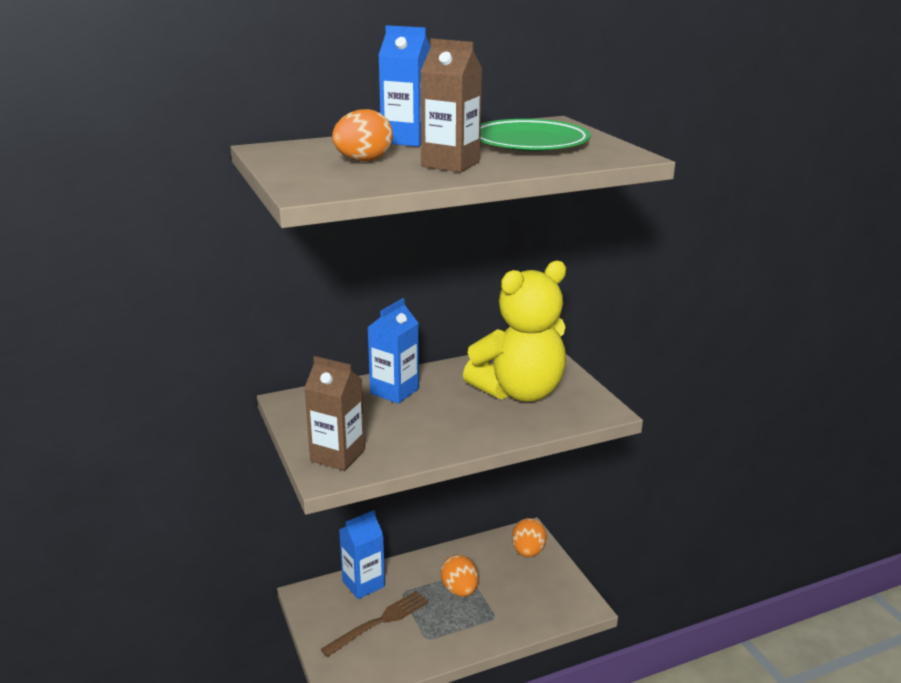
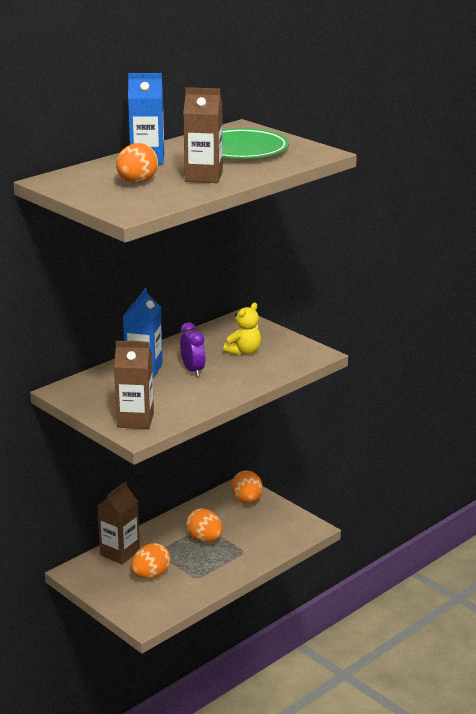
camera: 20 degrees left, 0 degrees up
(363, 584) = (120, 553): blue carton -> brown carton
(380, 622) = (151, 575): brown fork -> orange egg
(446, 404) = (193, 370): none -> purple clock
(519, 392) = (244, 351): yellow teddy bear -> yellow teddy bear, size x0.44

